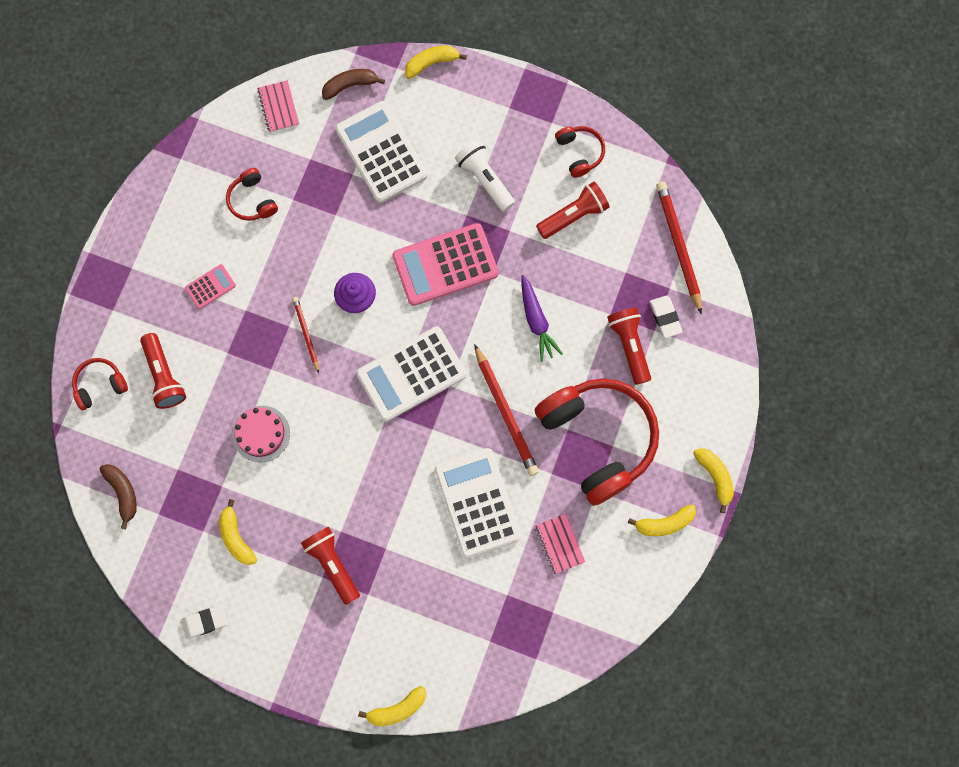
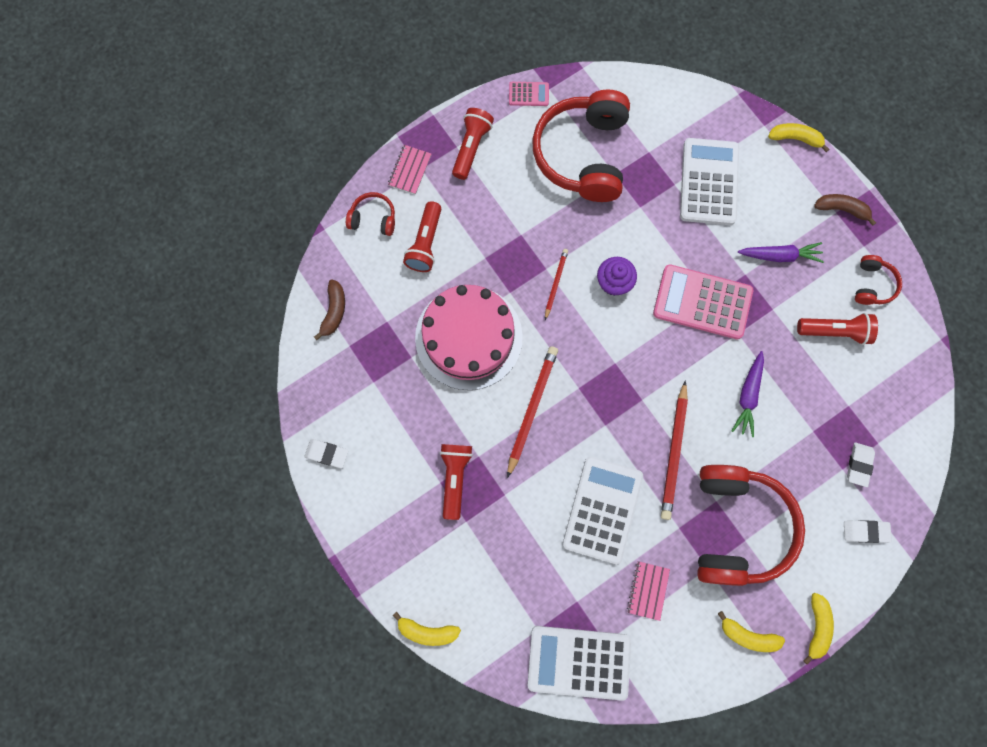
camera: 35 degrees right, 0 degrees up
(210, 286) = (506, 199): pink calculator -> pink calculator (528, 94)
(236, 537) = (395, 404): yellow banana -> none
(252, 200) = (583, 154): red headphones -> red headphones, size x2.25
(261, 434) = (468, 337): pink cake -> pink cake, size x1.99
(278, 107) = (650, 97): pink notebook -> pink notebook (410, 170)
(350, 85) = (718, 115): brown banana -> brown banana (841, 209)
(411, 374) = (617, 370): white calculator -> white calculator (578, 662)
(485, 179) = (779, 256): white flashlight -> purple carrot
(629, 345) = (813, 467): red flashlight -> red flashlight (471, 147)
(678, 246) = (908, 414): red pencil -> red pencil (531, 409)
(705, 370) = (865, 531): none -> white eraser

